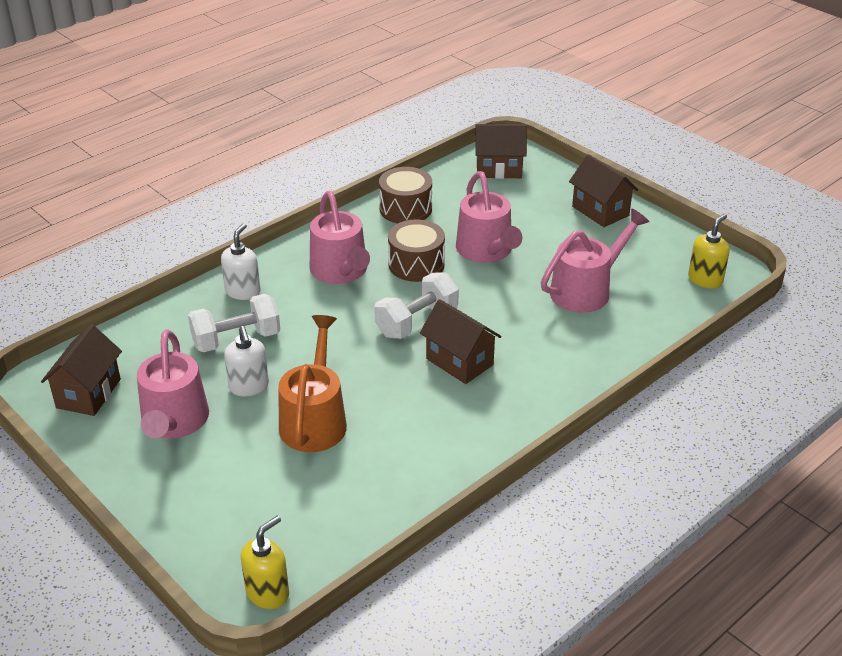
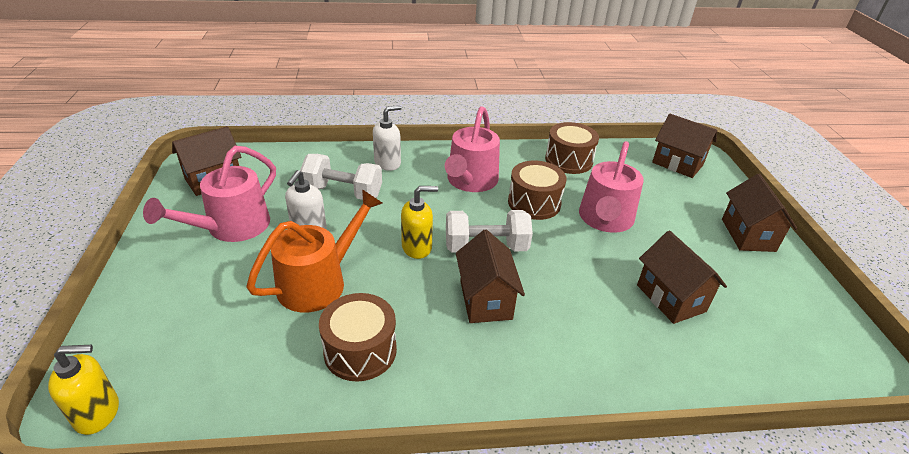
camera: 35 degrees right, 0 degrees up
(408, 446) = (360, 350): none -> brown drum
(586, 290) = (670, 298): pink watering can -> brown house
(705, 280) = (820, 355): yellow soap dispenser -> yellow soap dispenser (417, 247)

